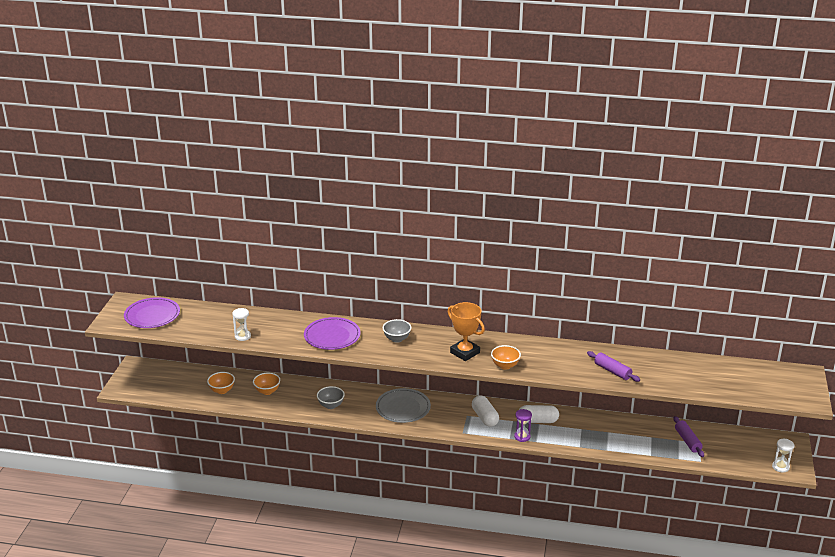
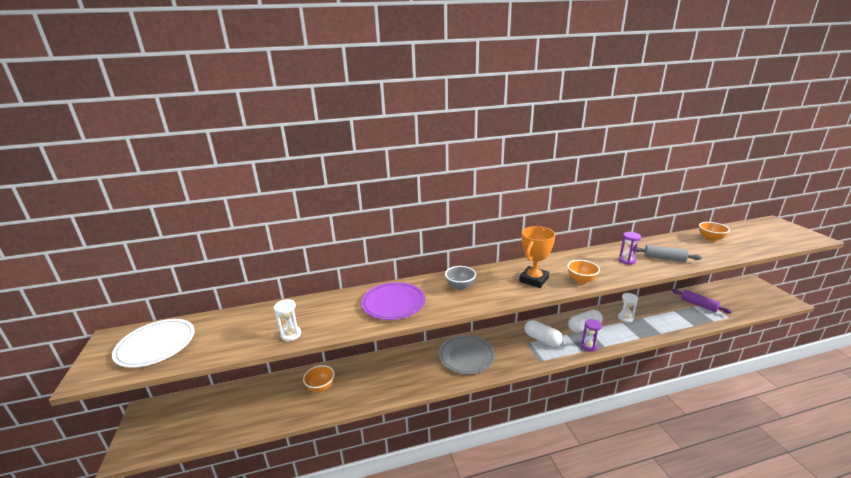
camera: 25 degrees left, 5 degrees down
(152, 315) = (156, 345): purple plate -> white plate
(222, 390) = (268, 405): orange bowl -> orange bowl (710, 239)
(331, 405) = (397, 379): grey bowl -> none
(465, 352) = (534, 280): orange trophy -> orange trophy turned 75 degrees counterclockwise
(573, 362) = (627, 260): none -> purple hourglass
(612, 371) = (664, 258): purple rolling pin -> grey rolling pin
(780, 467) = (777, 302): white hourglass -> white hourglass (625, 318)

